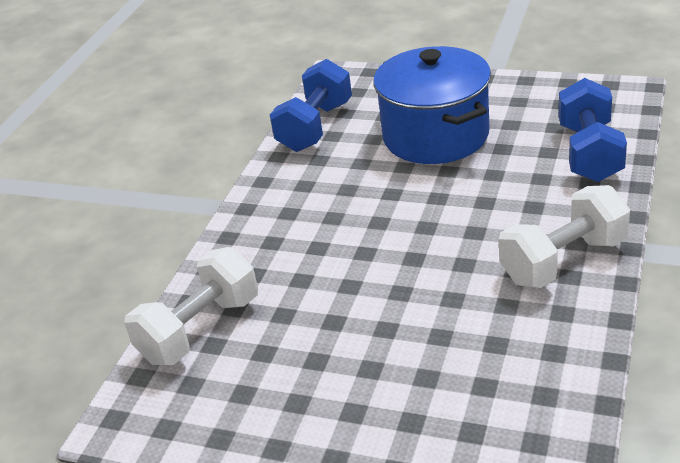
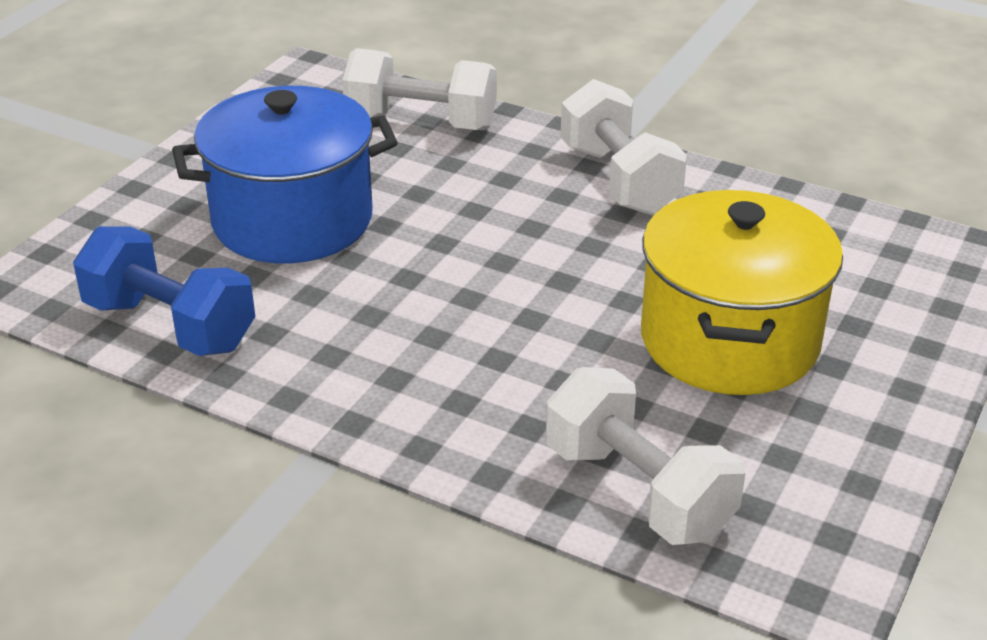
camera: 85 degrees left, 0 degrees up
(367, 351) = (729, 340): none -> yellow pot
(589, 153) = (421, 122): blue dumbbell -> white dumbbell

